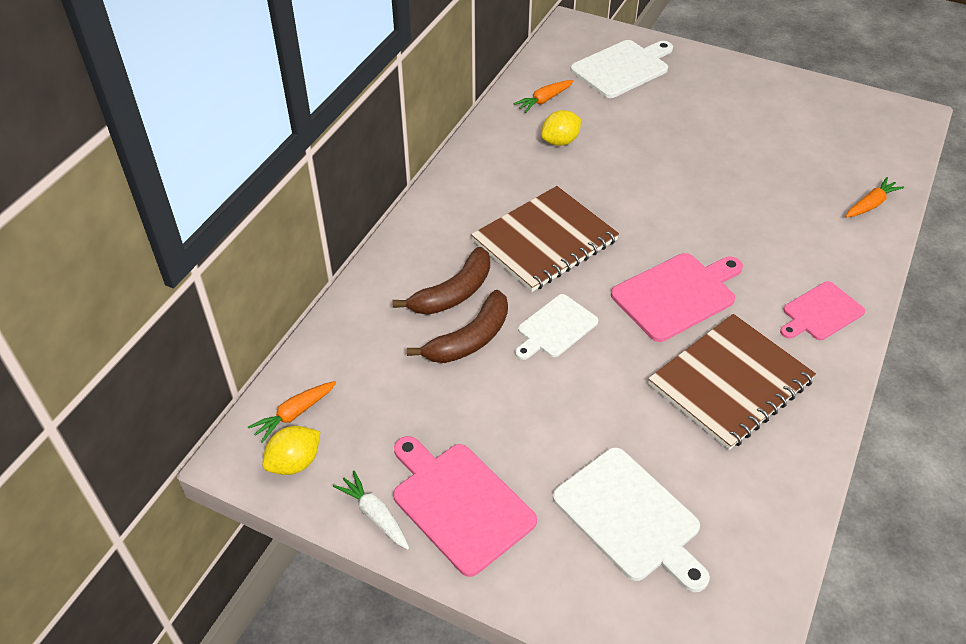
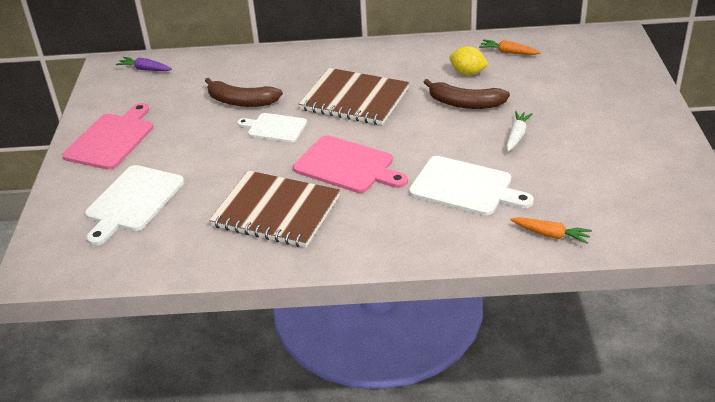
camera: 65 degrees right, 10 degrees down
(294, 414) = (145, 69): orange carrot -> purple carrot
(295, 462) = (112, 81): yellow lemon -> none
(374, 515) = (90, 116): white carrot -> white carrot (517, 135)
(453, 293) = (276, 83): brown banana -> brown banana (465, 103)
(622, 68) = (591, 70): white cutting board -> white cutting board (465, 187)
(820, 312) = (385, 237): pink cutting board -> none

